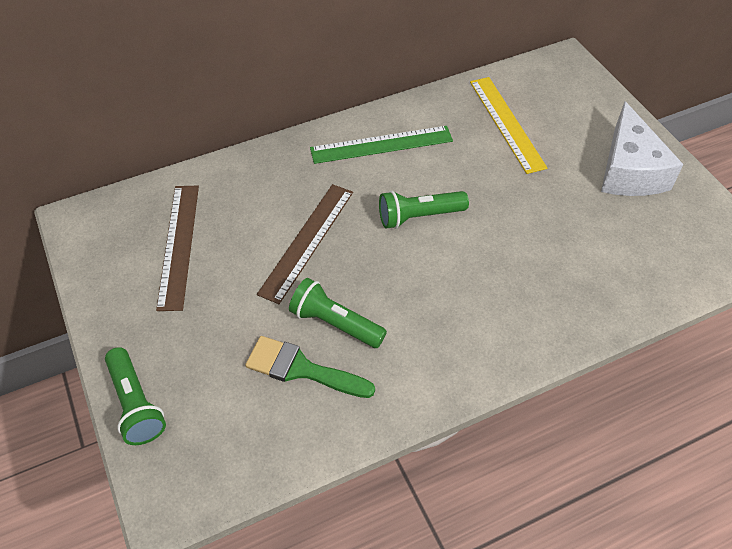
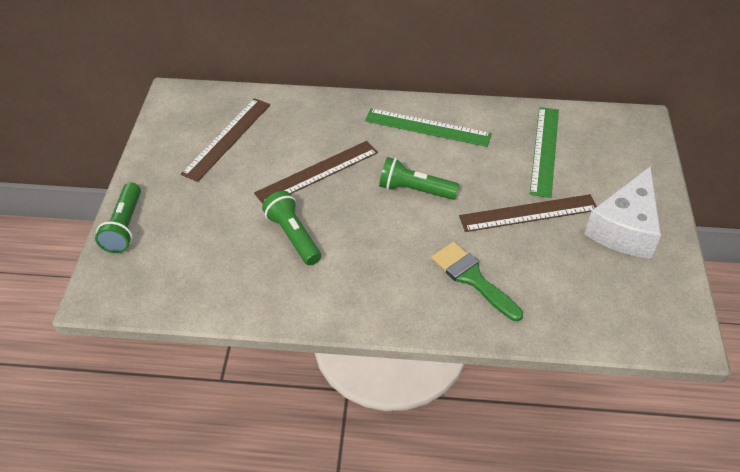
camera: 30 degrees right, 5 degrees down
(301, 369) = (246, 255): green brush -> green brush (472, 278)
(506, 123) = (544, 150): yellow ruler -> green ruler
(539, 193) = (528, 213): none -> brown ruler

